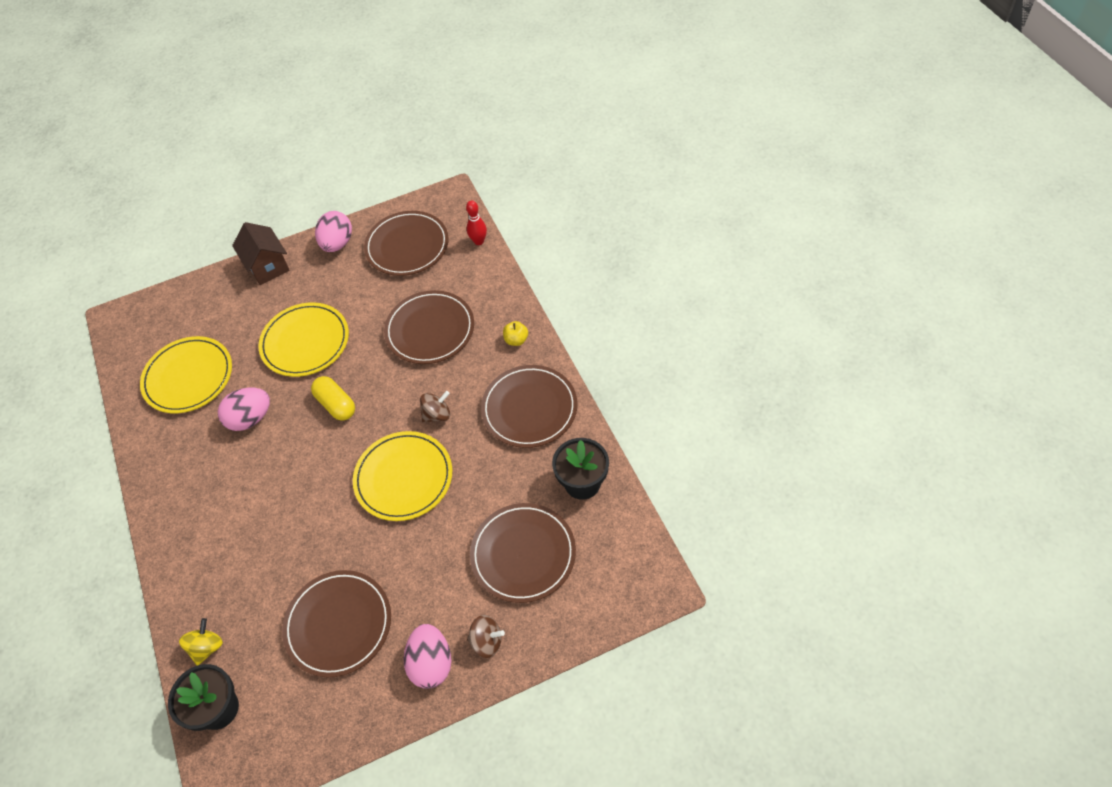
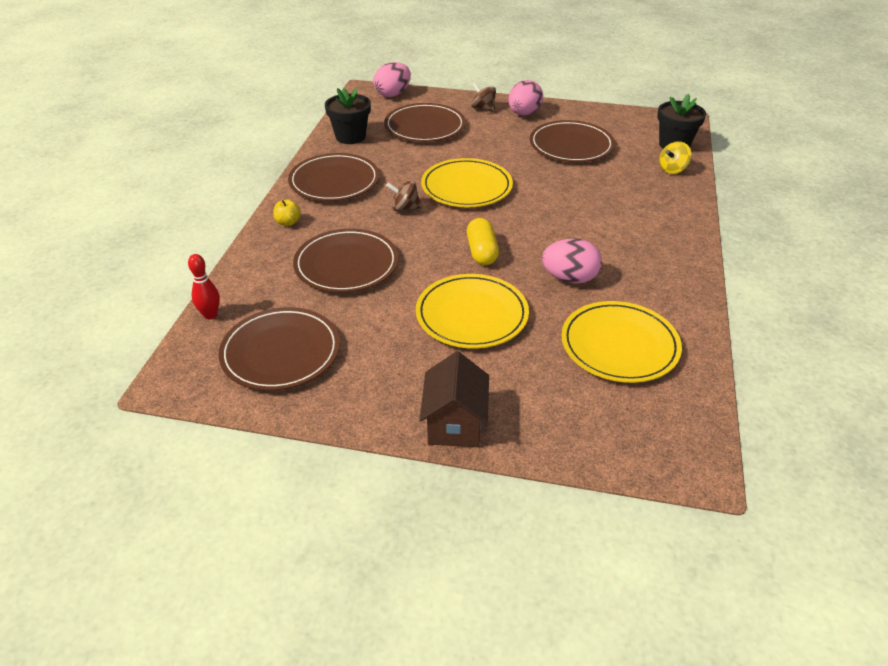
camera: 150 degrees left, 15 degrees down
(337, 243) = (349, 403): pink egg -> pink egg (393, 94)

